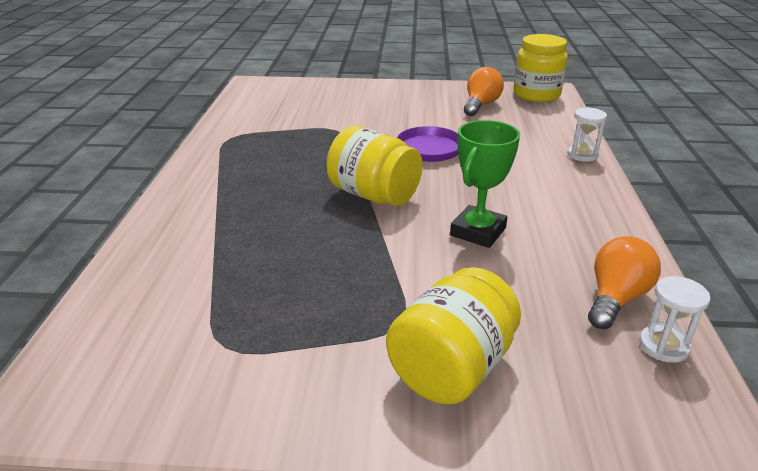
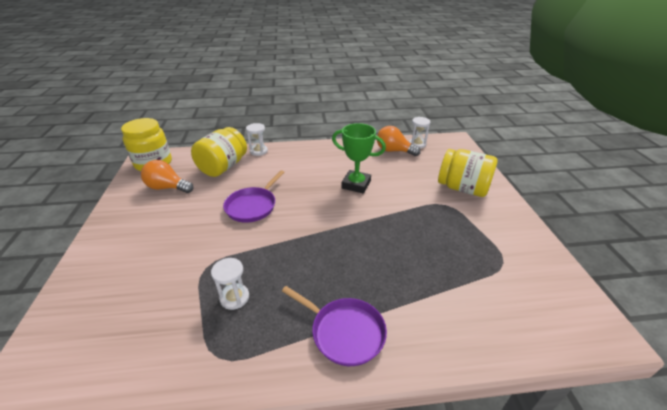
camera: 100 degrees left, 5 degrees up
(208, 192) = (344, 332): none -> purple pan
(288, 143) = (234, 297): none -> white hourglass
(374, 195) = (325, 227): yellow jar -> yellow jar (223, 167)

